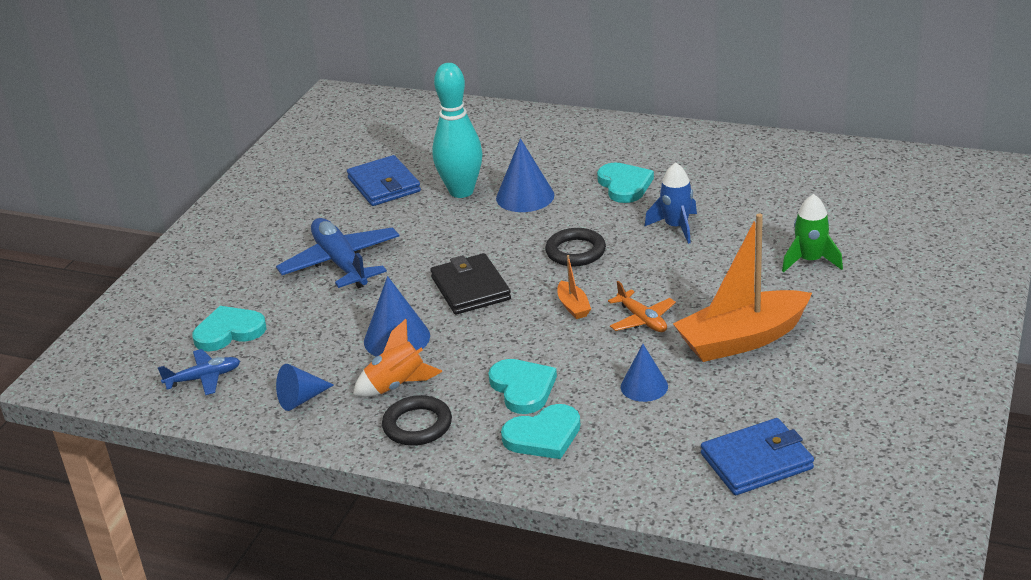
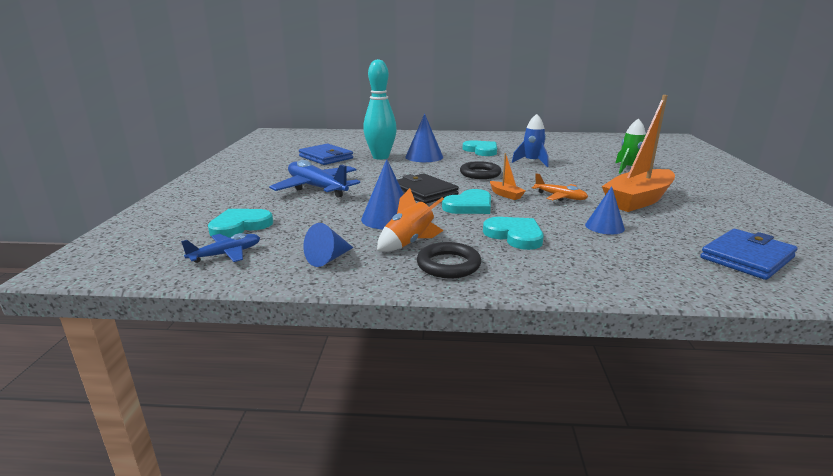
camera: 20 degrees left, 10 degrees down
(543, 436) = (563, 260): turquoise heart -> turquoise heart (469, 206)

